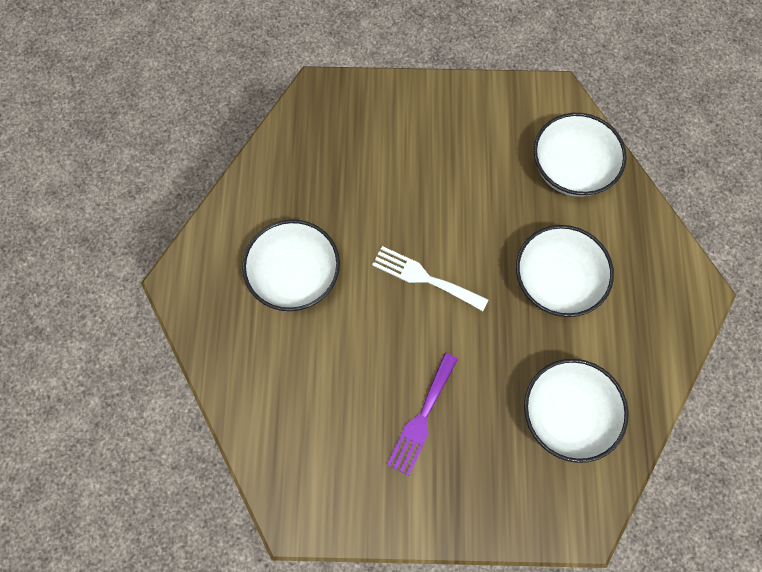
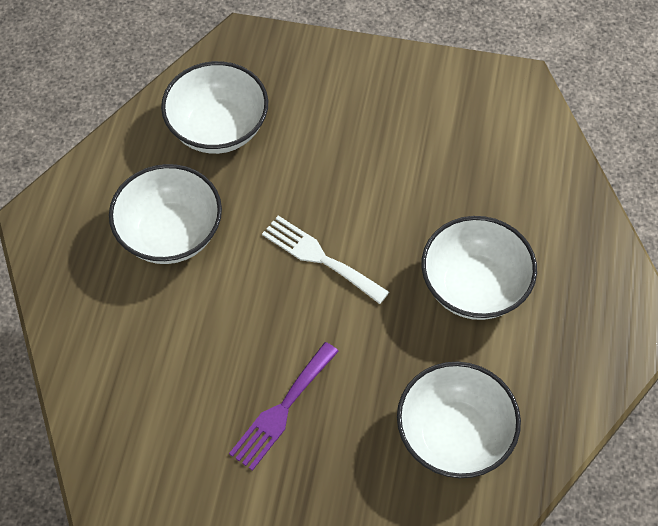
camera: 10 degrees right, 10 degrees down
(571, 170) = (519, 167): white bowl -> white bowl (218, 128)

